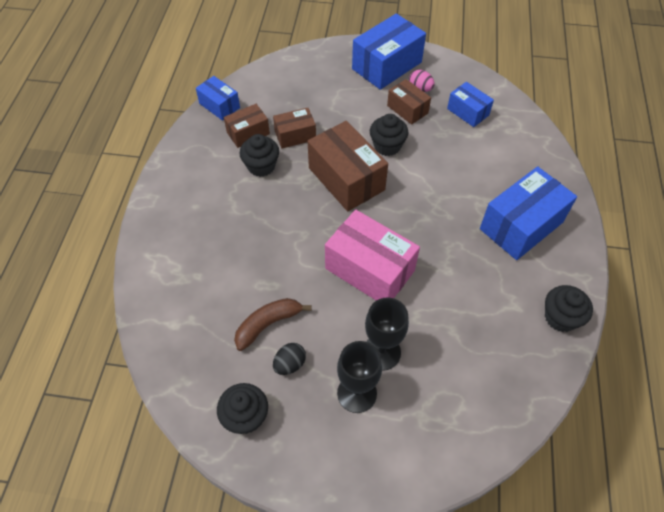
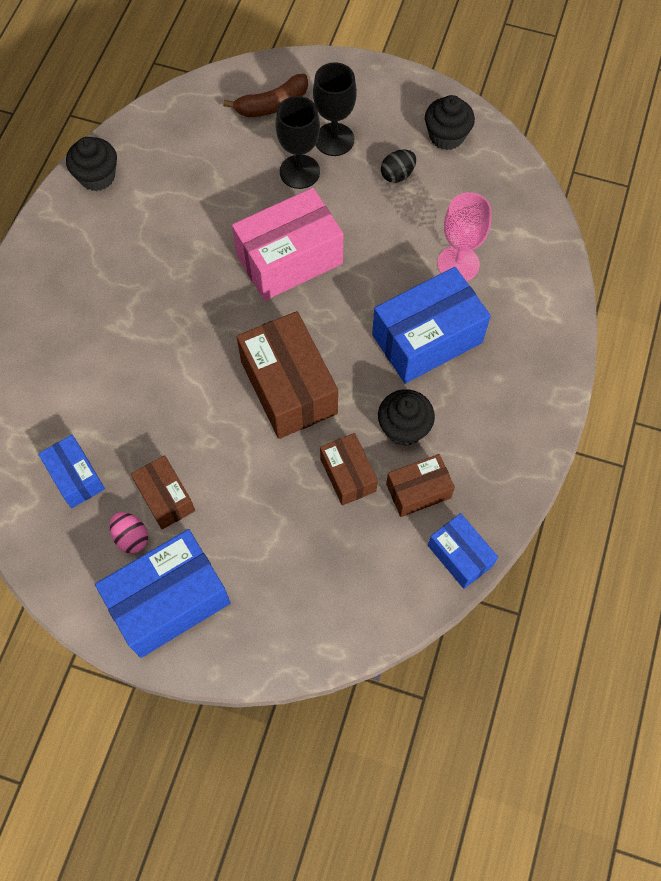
camera: 170 degrees left, 10 degrees up
(228, 287) = (458, 264): none -> pink goblet
(268, 324) = (416, 216): brown banana -> brown banana (272, 105)
(295, 135) = (348, 475): brown box -> brown box turned 75 degrees clockwise
(369, 269) = (289, 259): pink box -> pink box turned 75 degrees counterclockwise
(387, 146) = (217, 433): black cupcake -> none
(521, 225) = (87, 285): blue box -> blue box (427, 339)

